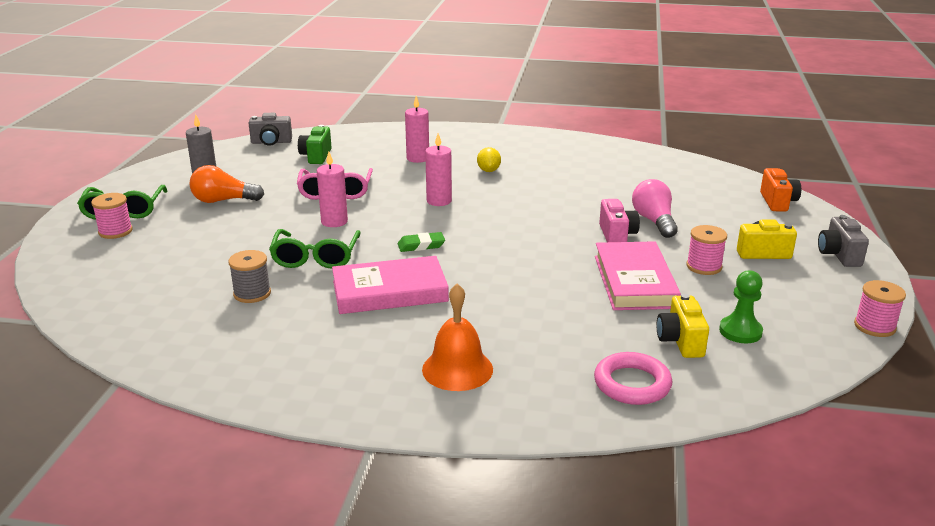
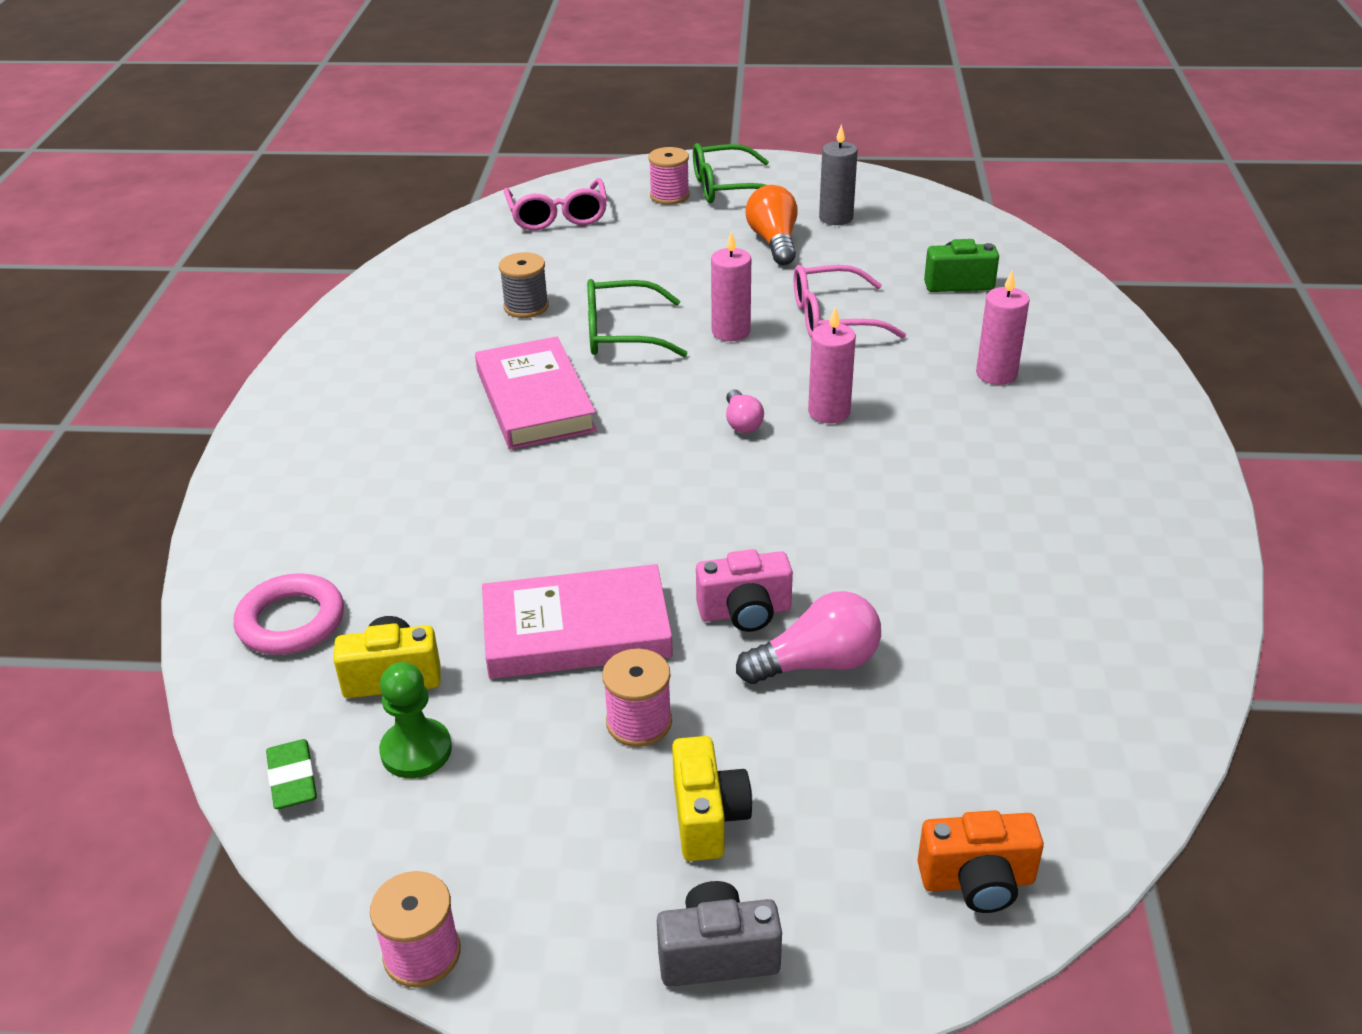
camera: 85 degrees right, 10 degrees up
(105, 278) = (557, 216): none -> pink glasses
(271, 142) = (994, 239): grey camera -> none
(421, 245) = (670, 411): green eraser -> green eraser (293, 779)
(441, 225) = (742, 422): none -> pink light bulb
(457, 369) = (347, 471): orange bell -> none
(488, 170) = (976, 452): yellow lemon -> none

